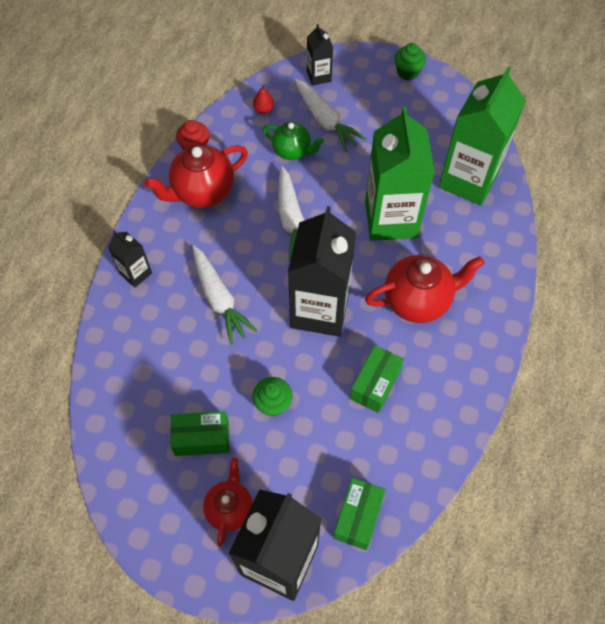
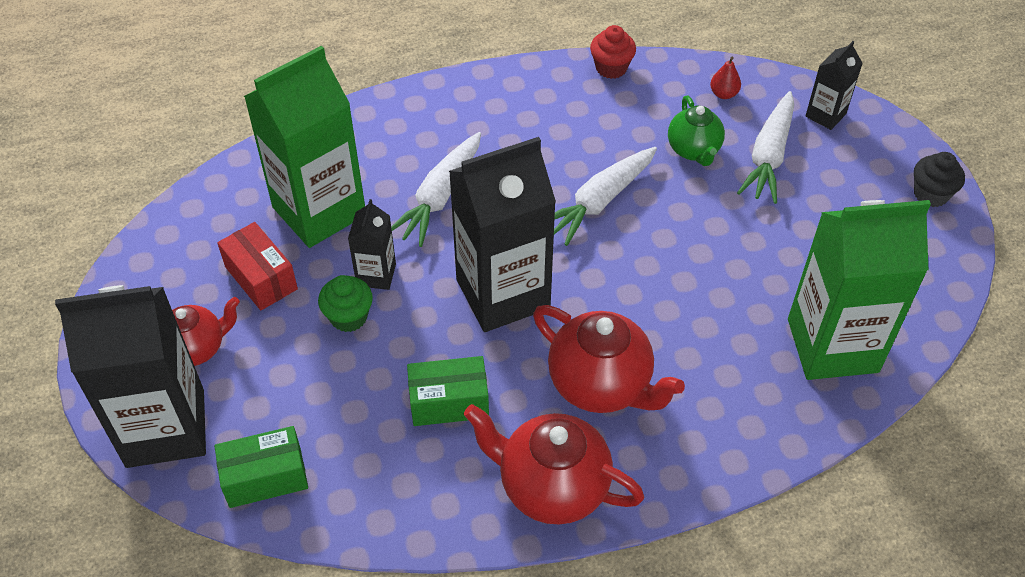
camera: 55 degrees right, 10 degrees down
(136, 273) = (411, 112): black carton -> black carton (376, 275)
(202, 192) = (561, 106): red teapot -> red teapot (552, 487)
(202, 438) = (261, 278): green box -> red box
(391, 219) = (692, 295): green carton -> green carton (319, 211)
(408, 72) = (930, 194): green cupcake -> black cupcake

